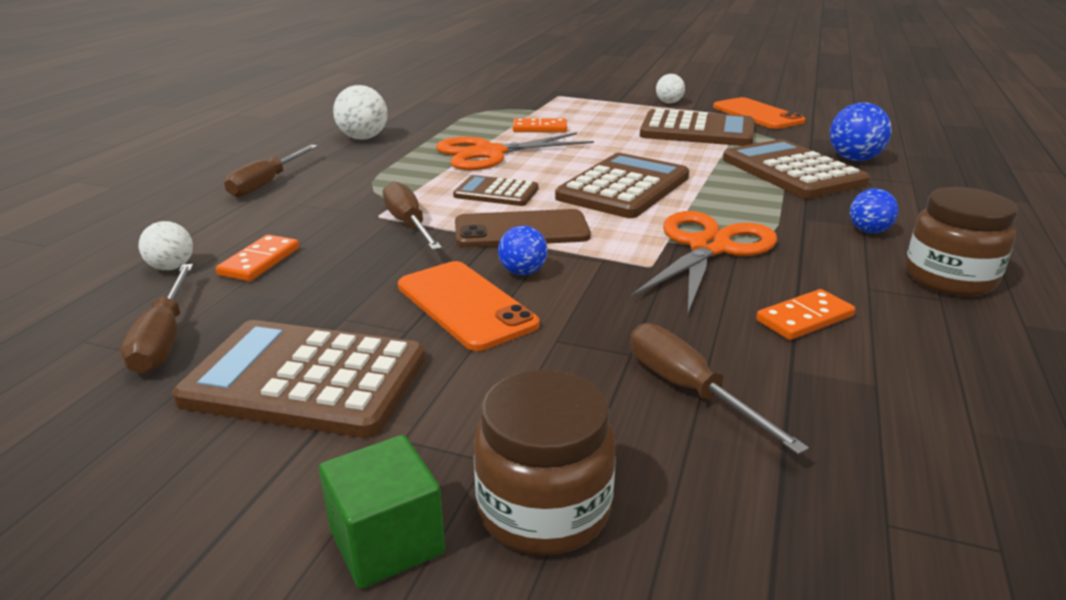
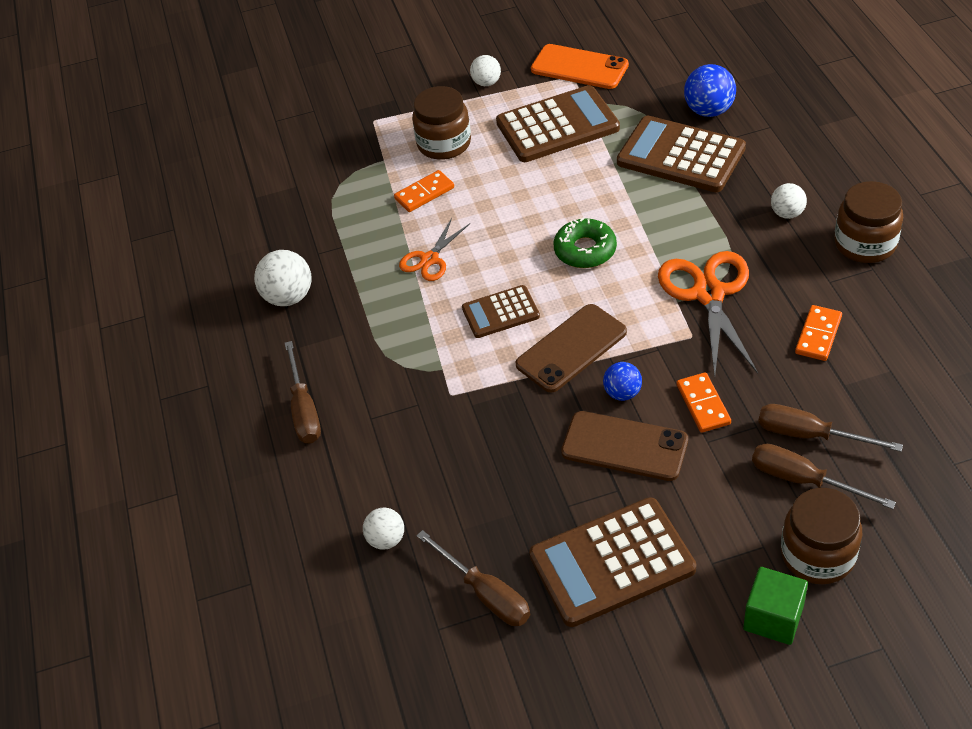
camera: 30 degrees left, 20 degrees up
(260, 261) = (438, 494): orange domino -> orange domino (703, 404)
(408, 224) = (486, 390): brown screwdriver -> brown screwdriver (803, 480)
(466, 305) = (624, 446): orange phone -> brown phone
(489, 153) = (429, 259): orange scissors -> orange scissors, size x0.56
(592, 115) = (444, 144): none -> brown jar
(624, 187) = (585, 250): brown calculator -> green donut
(868, 231) = (787, 213): blue ball -> white ball

